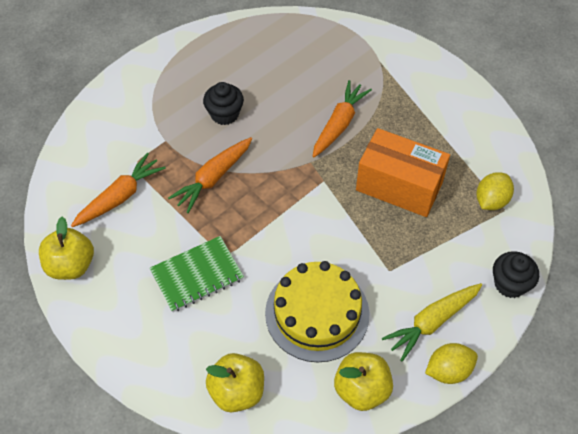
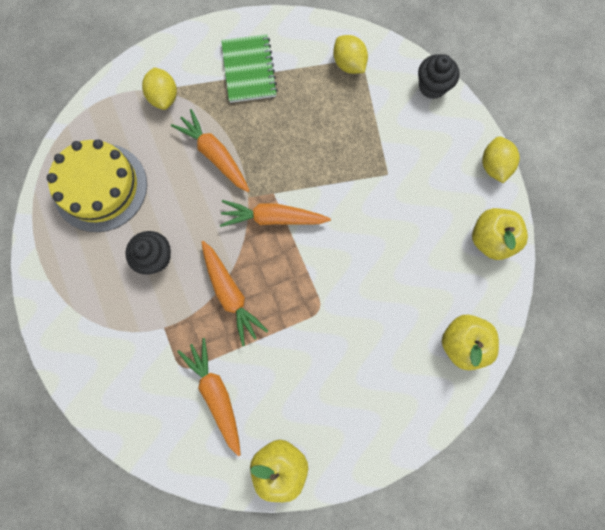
camera: 70 degrees left, 20 degrees up
(197, 275) = (334, 343): green notebook -> green notebook (249, 70)
(298, 188) = (273, 218): none -> orange carrot
(317, 313) = (409, 249): yellow cake -> yellow cake (100, 187)
(376, 70) = (164, 97): none -> yellow lemon
(399, 186) = (305, 131): orange box -> none
(432, 322) = (447, 160): yellow carrot -> none

